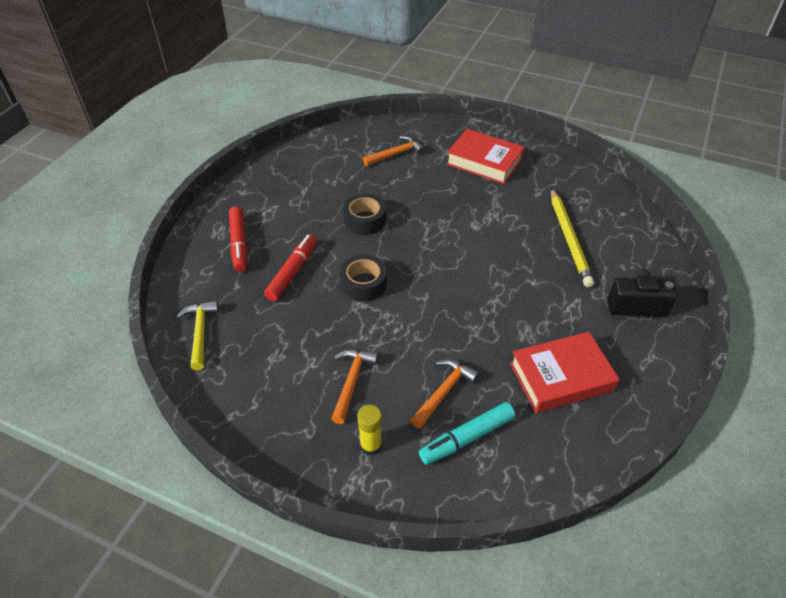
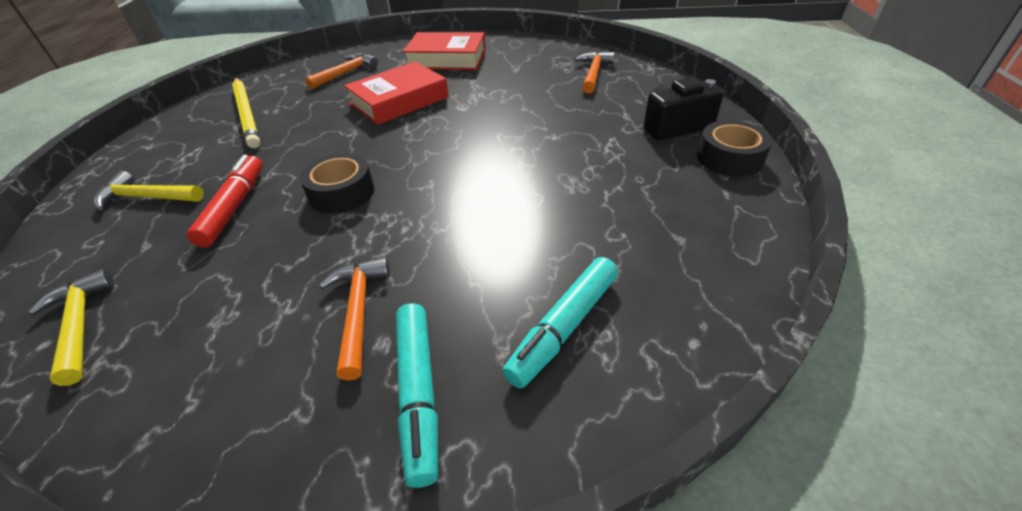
camera: 20 degrees left, 5 degrees down
(239, 244) = (147, 197): red marker -> yellow hammer
(365, 220) = (325, 133): black tape -> black tape (729, 158)
(371, 445) = (419, 393): yellow glue stick -> turquoise marker
(444, 391) = (502, 279): orange hammer -> orange hammer (593, 73)
(561, 377) = (643, 214): red book -> red book (399, 101)
(569, 239) = (570, 93): yellow pencil -> yellow pencil (247, 114)

